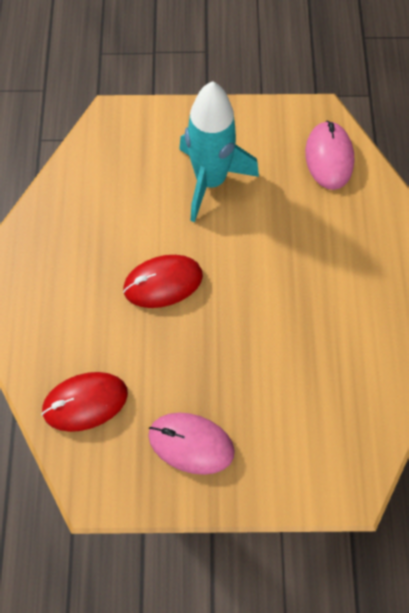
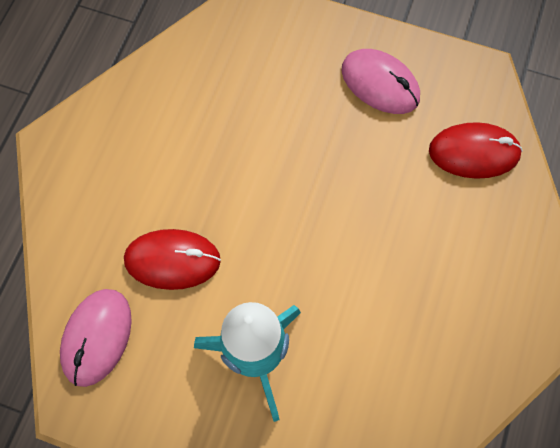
camera: 160 degrees left, 0 degrees up
(163, 282) = (357, 248): red mouse -> red mouse (172, 260)

